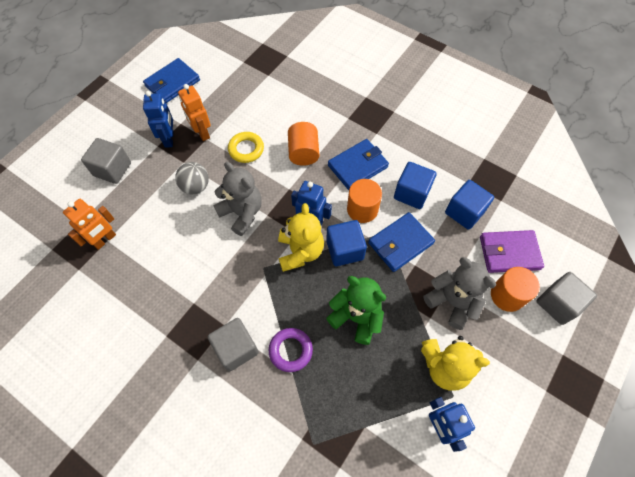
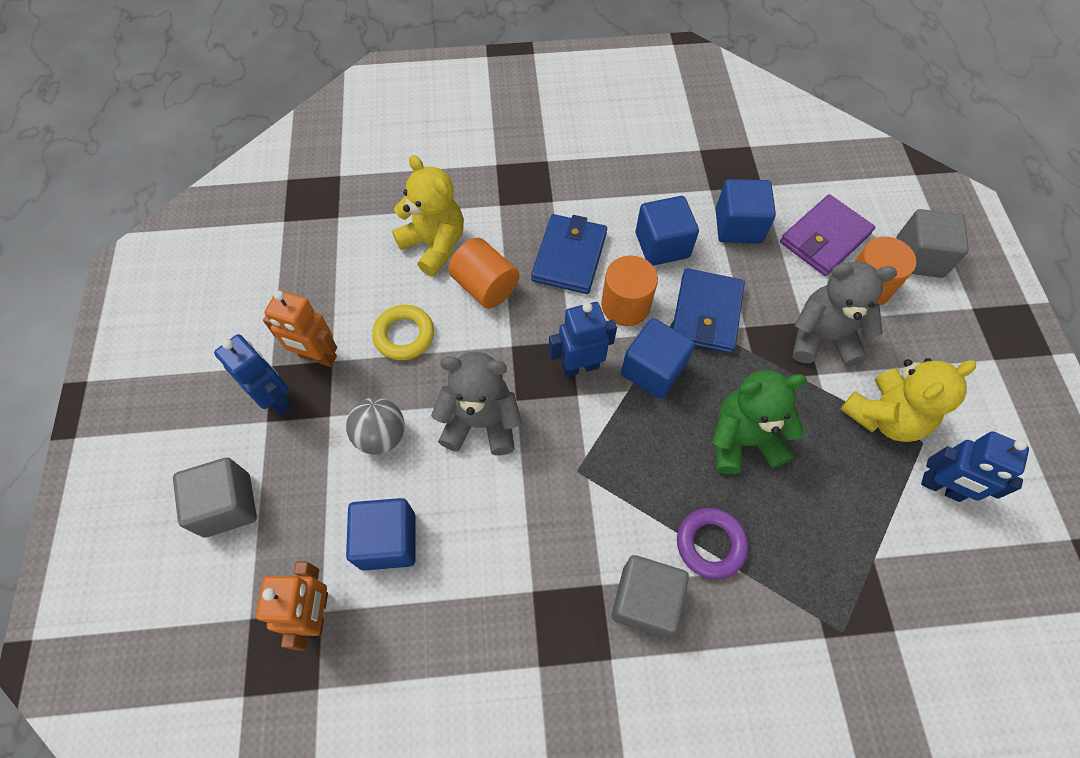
camera: 40 degrees left, 0 degrees up
(157, 233) = (388, 541): none -> blue cube
(172, 83) = (202, 318): blue wallet -> none
(300, 252) = (603, 414): yellow teddy bear -> yellow teddy bear (434, 245)

